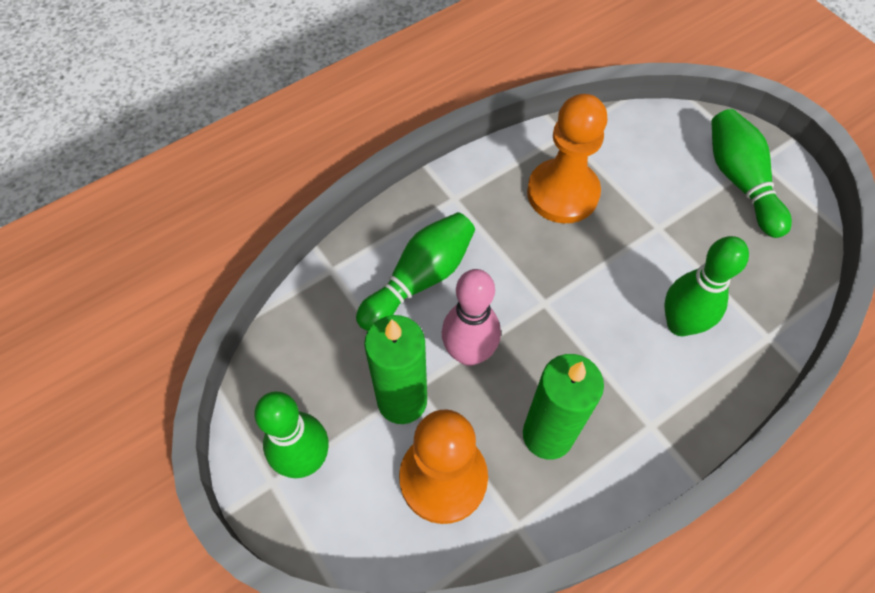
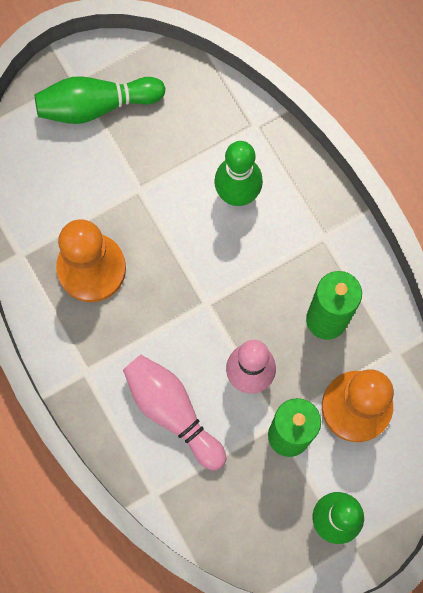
camera: 85 degrees left, 15 degrees up
(420, 279) = (172, 411): green bowling pin -> pink bowling pin

